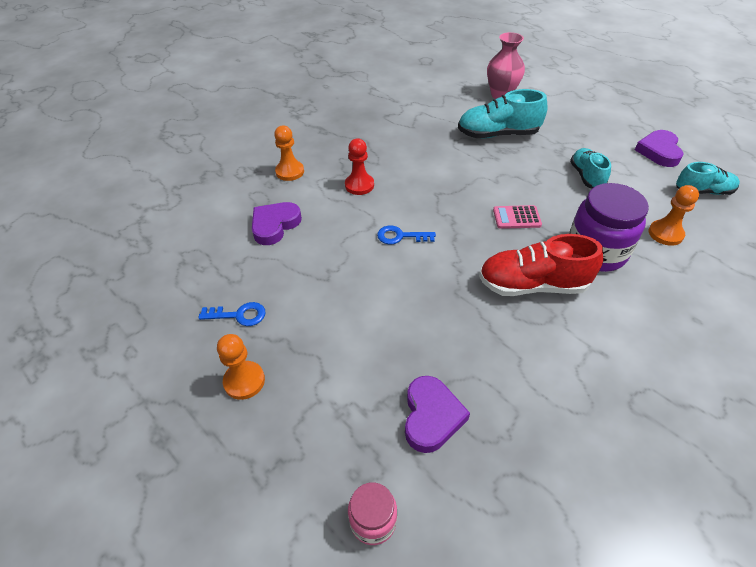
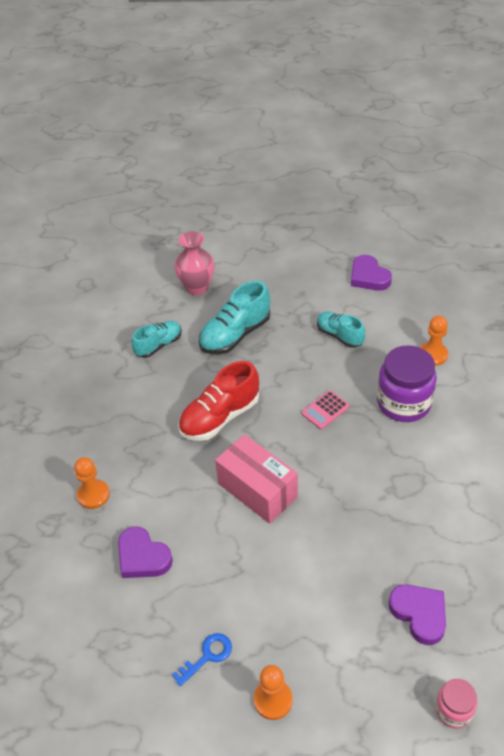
camera: 40 degrees left, 0 degrees up
(275, 225) = (142, 557): purple heart -> purple heart turned 45 degrees counterclockwise
(359, 185) = (172, 465): red pawn -> none
(400, 236) = (257, 490): blue key -> pink box
(532, 285) = (388, 462): red shoe -> red shoe (220, 417)
(703, 191) = (426, 298): turquoise shoe -> turquoise shoe (158, 345)

